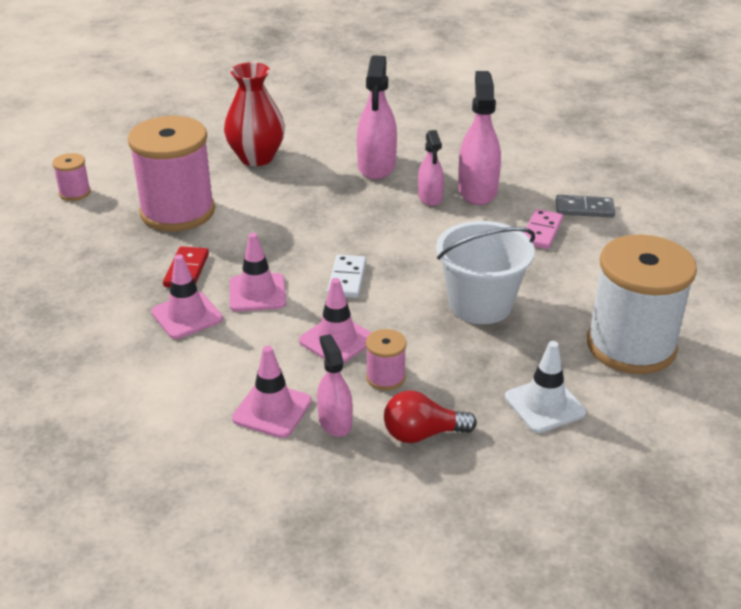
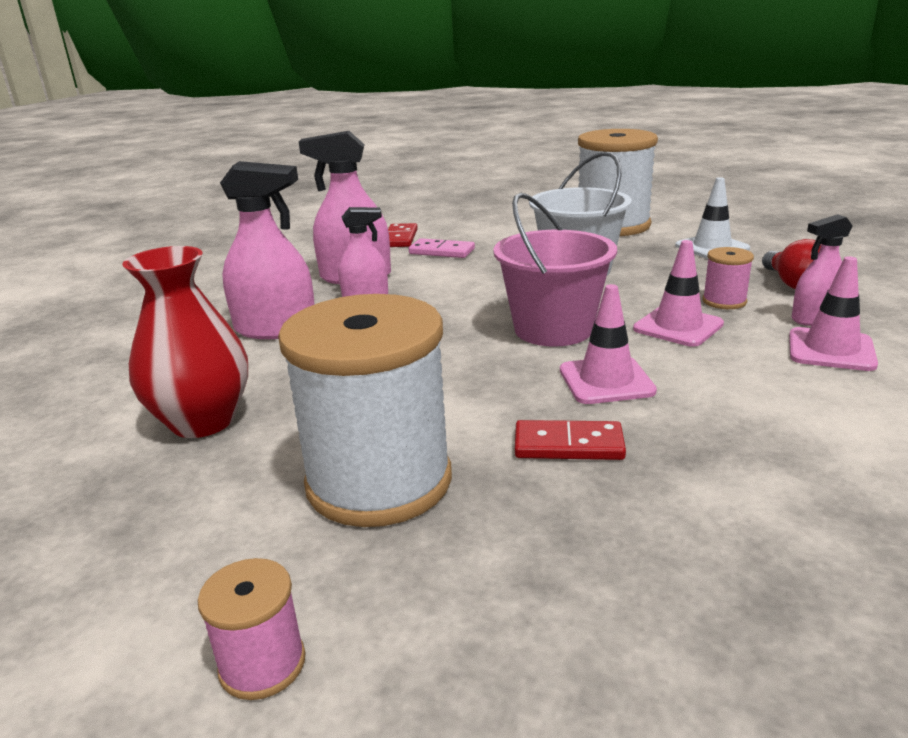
camera: 90 degrees left, 10 degrees down
(177, 212) = (379, 481): pink spool -> white spool
(187, 315) = (688, 428): pink traffic cone -> none
(347, 279) = (553, 329): white domino -> pink bucket
(584, 209) = (400, 238): grey domino -> red domino

